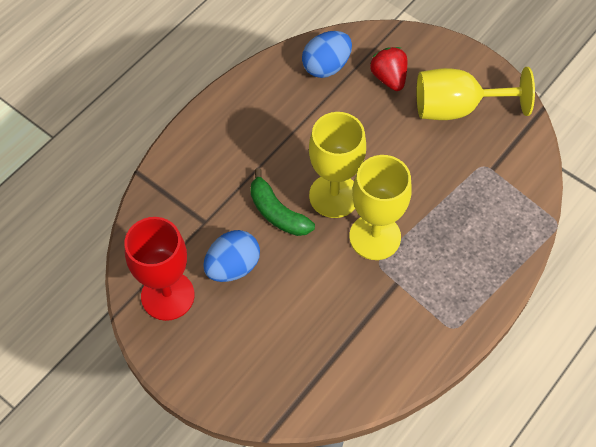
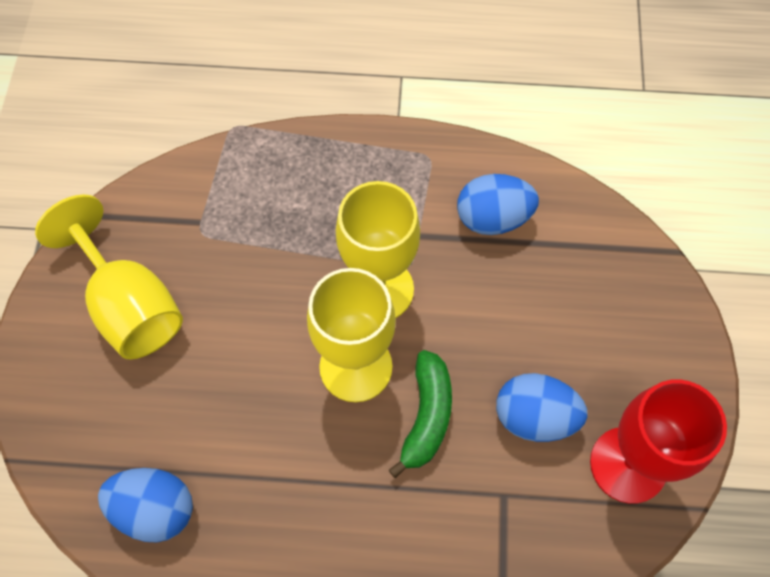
camera: 125 degrees left, 5 degrees up
(377, 335) = (493, 218): none -> blue egg
(389, 78) = (127, 413): red strawberry -> none

